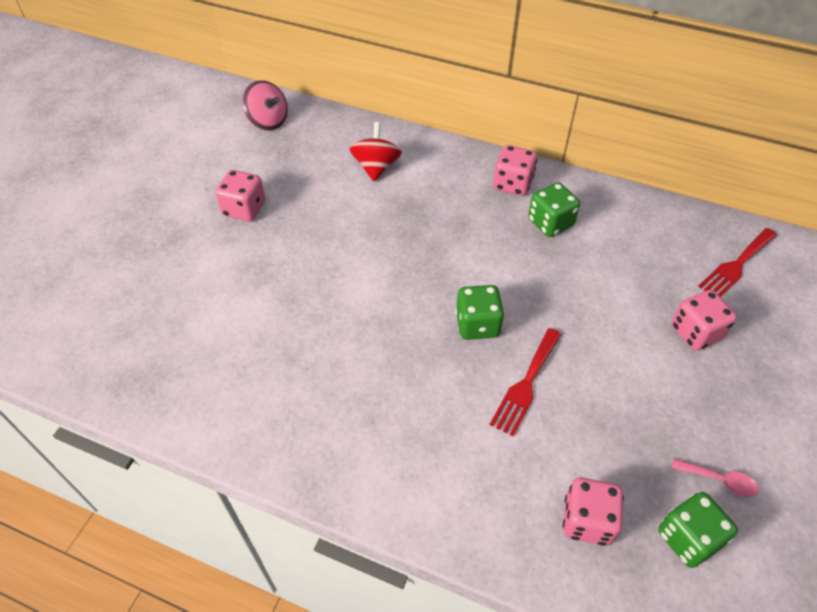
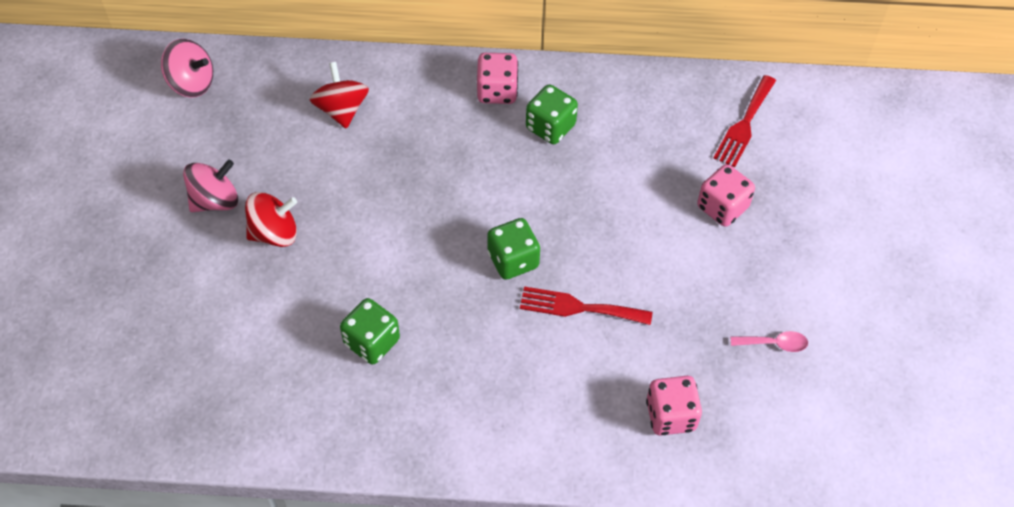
camera: 20 degrees left, 5 degrees up
(244, 209) = (215, 200): pink dice -> pink spinning top
(279, 246) = (274, 233): none -> red spinning top
(525, 384) = (579, 307): red fork -> red fork turned 90 degrees clockwise
(688, 538) = (759, 403): green dice -> green dice (372, 342)

